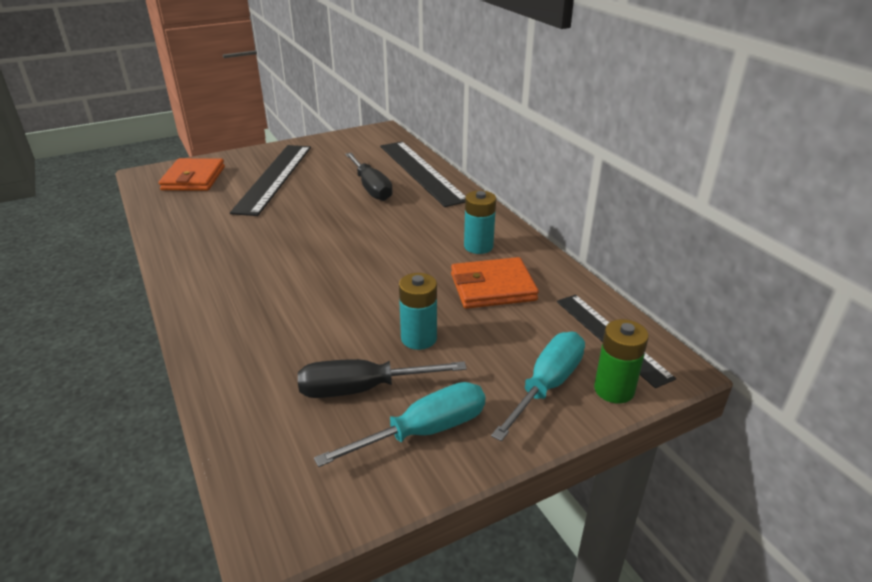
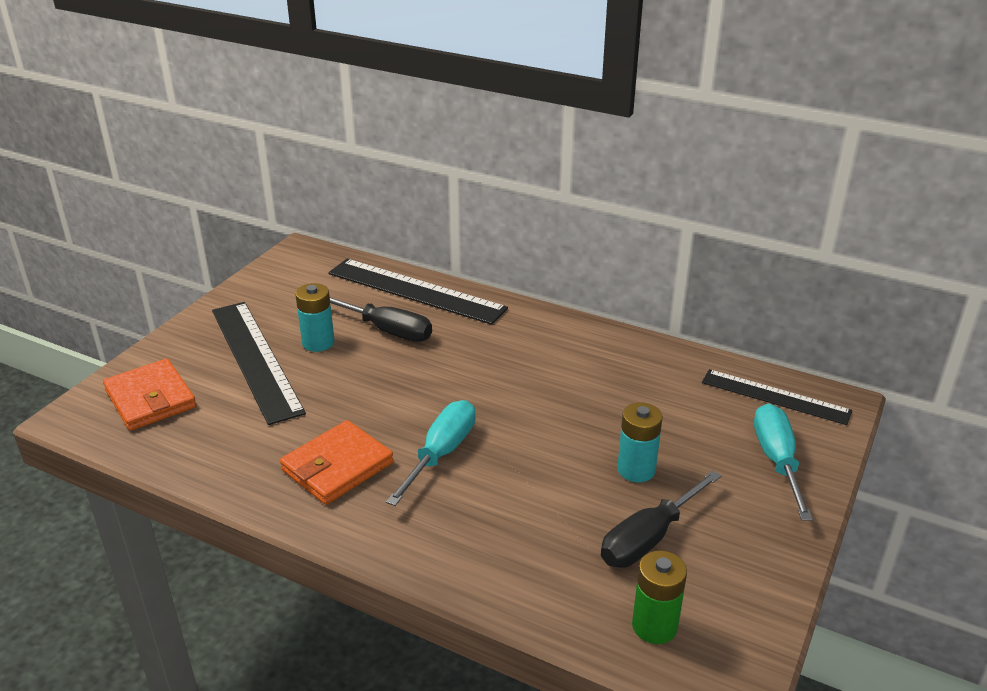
camera: 35 degrees left, 0 degrees up
(423, 431) = (737, 546): turquoise screwdriver -> turquoise screwdriver (440, 454)
(478, 246) = (575, 355): turquoise battery -> turquoise battery (318, 343)
(492, 287) = (636, 392): orange wallet -> orange wallet (337, 466)
(614, 390) = (823, 440): green battery -> green battery (654, 626)

